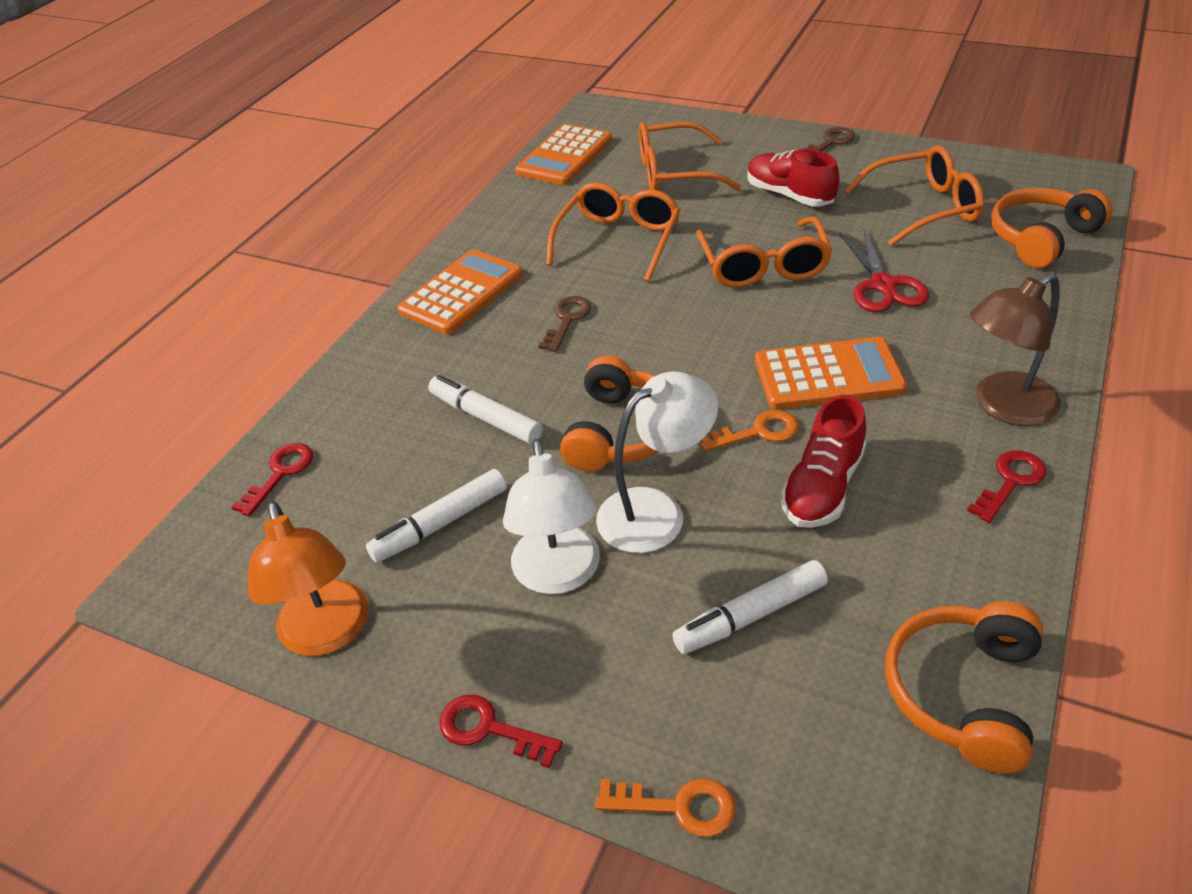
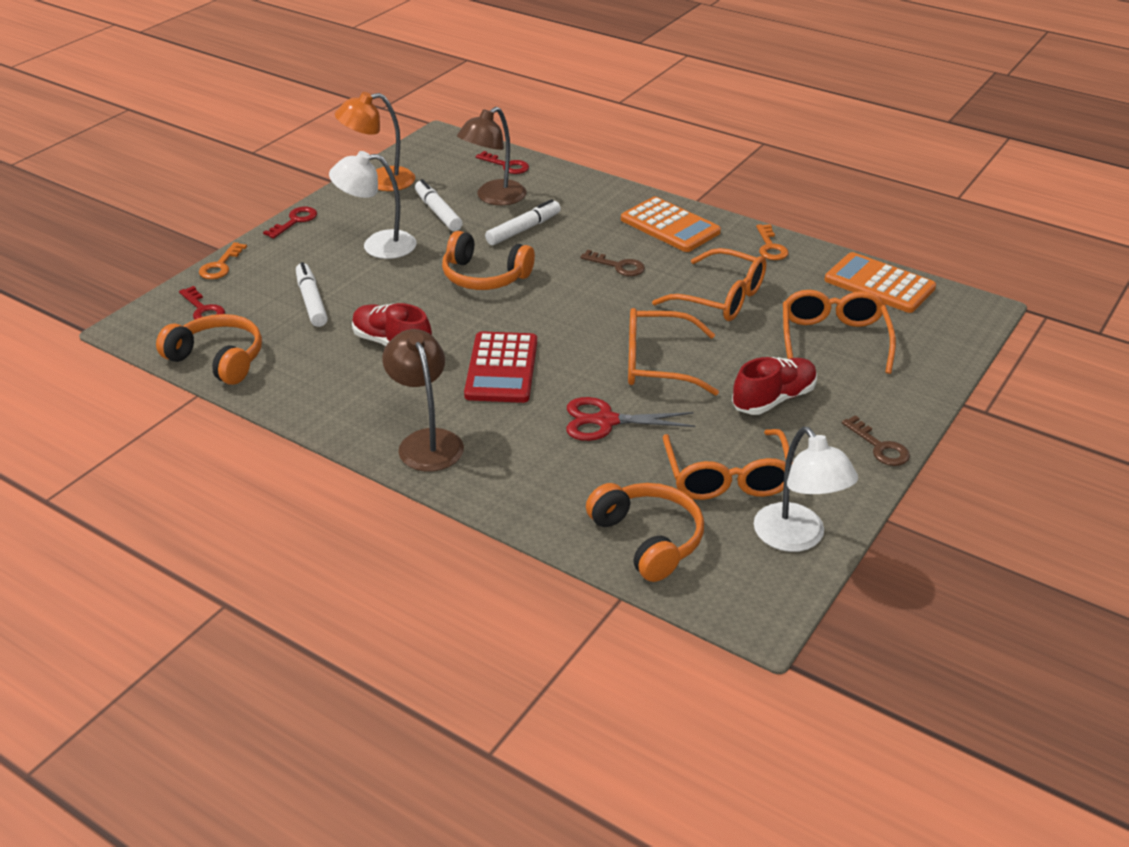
camera: 95 degrees right, 5 degrees down
(390, 467) = (494, 198): none -> brown lamp
(656, 511) = (407, 281): white lamp -> white lamp (797, 538)
(758, 432) = (457, 328): orange key -> orange key (770, 247)
(828, 375) = (501, 368): orange calculator -> red calculator
(1010, 481) = (353, 422): red key -> red key (203, 309)

